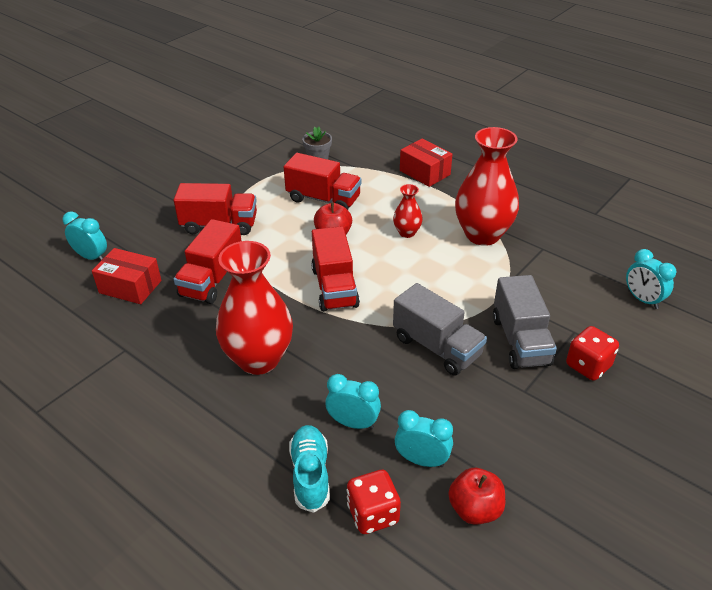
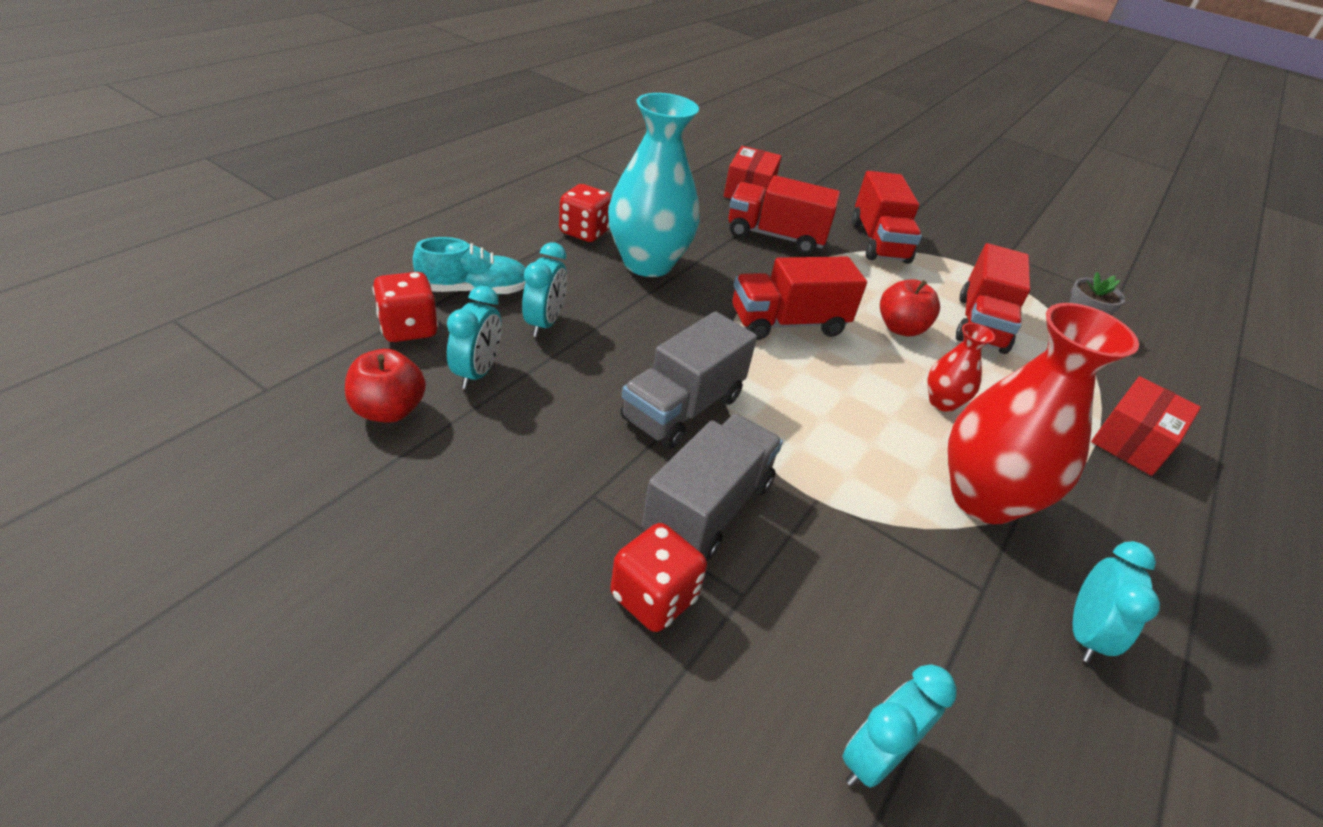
camera: 80 degrees right, 0 degrees up
(92, 257) = (789, 171): turquoise clock -> turquoise clock (1084, 634)
(207, 401) = (584, 232): none -> red dice
(259, 359) = (647, 263): red vase -> turquoise vase
(520, 340) = (708, 508): grey truck -> grey truck turned 135 degrees clockwise

